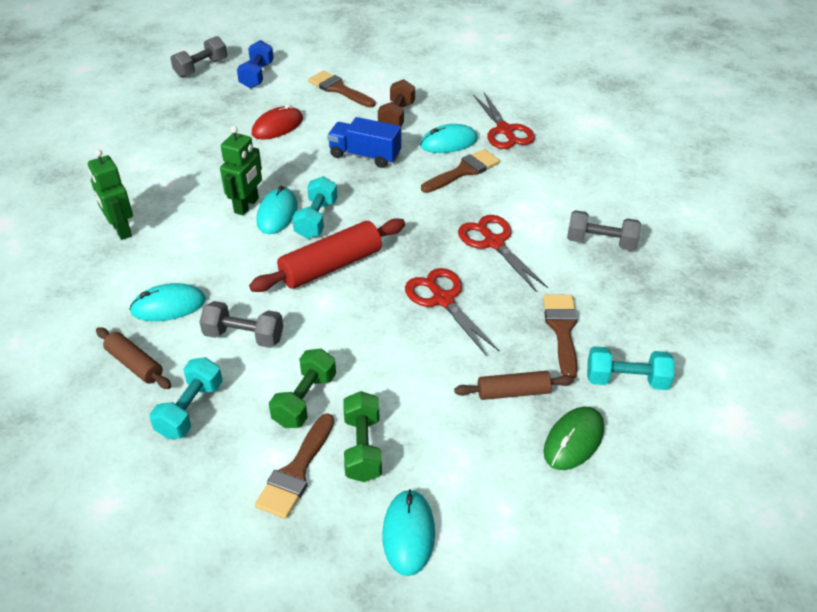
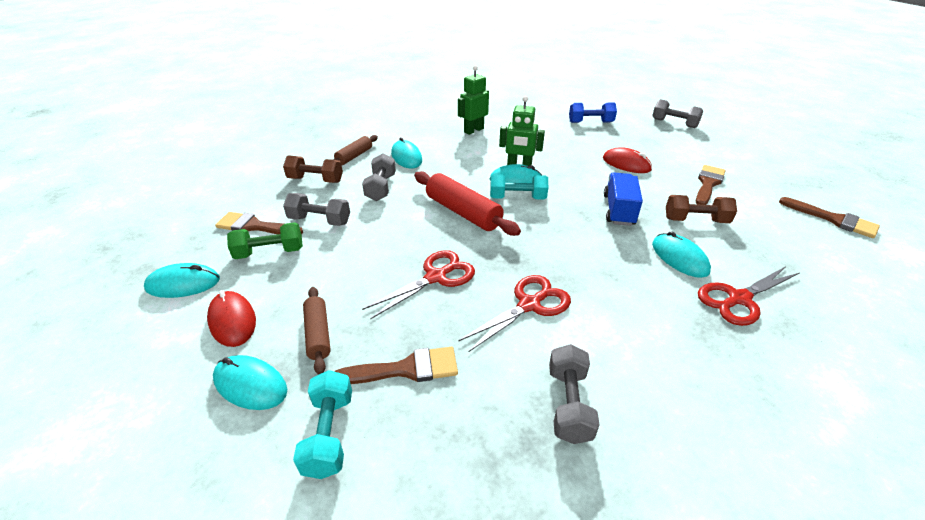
camera: 80 degrees right, 5 degrees down
(190, 409) = (315, 180): turquoise dumbbell -> brown dumbbell
(257, 75) = (688, 145): blue dumbbell -> blue dumbbell (590, 122)
(305, 400) = (320, 220): green dumbbell -> grey dumbbell
(464, 171) = (637, 273): brown brush -> brown brush (833, 219)
(484, 469) = (232, 321): none -> red mouse
(573, 440) = (250, 385): green mouse -> turquoise mouse

